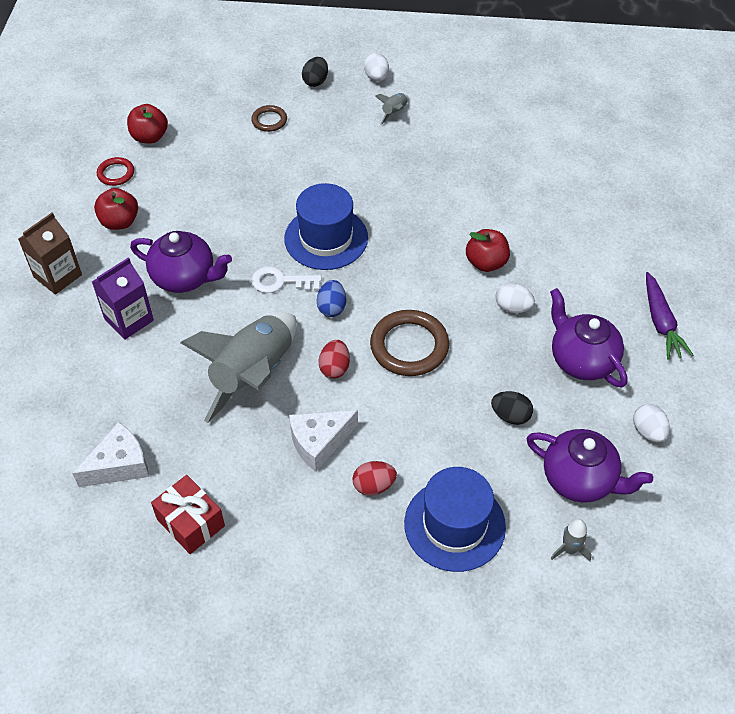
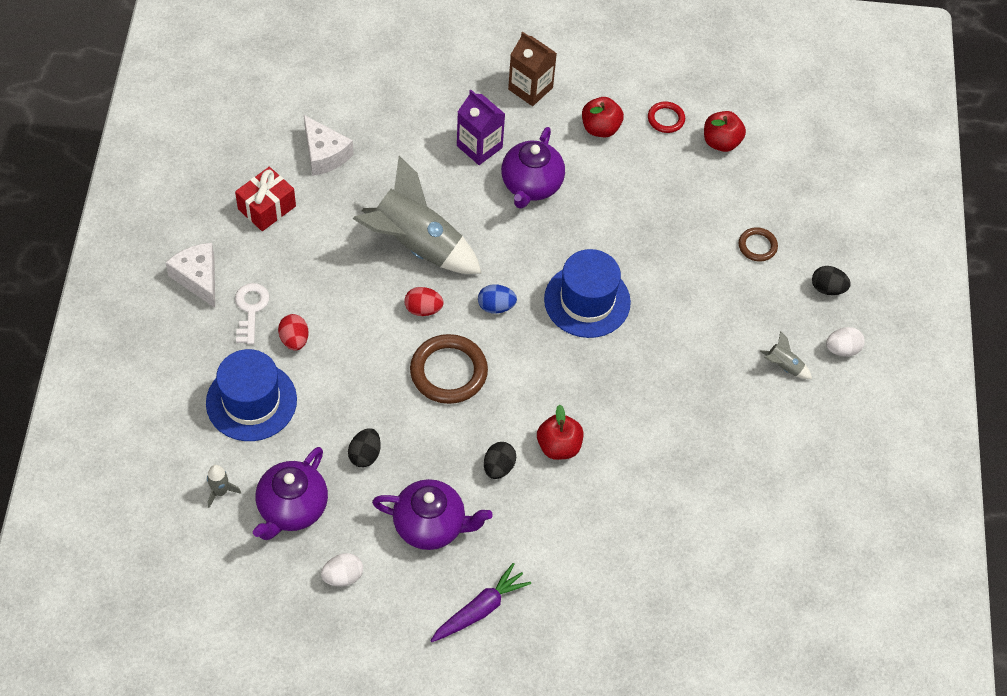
camera: 85 degrees right, 5 degrees up
(280, 281) = (528, 263): white key -> white key (251, 309)
(319, 442) = (341, 298): white cheese -> white cheese (198, 278)
(512, 307) = (498, 467): white egg -> black egg
(581, 360) = (431, 525): purple teapot -> purple teapot turned 45 degrees clockwise
(660, 322) = (480, 609): purple carrot -> purple carrot turned 150 degrees clockwise

